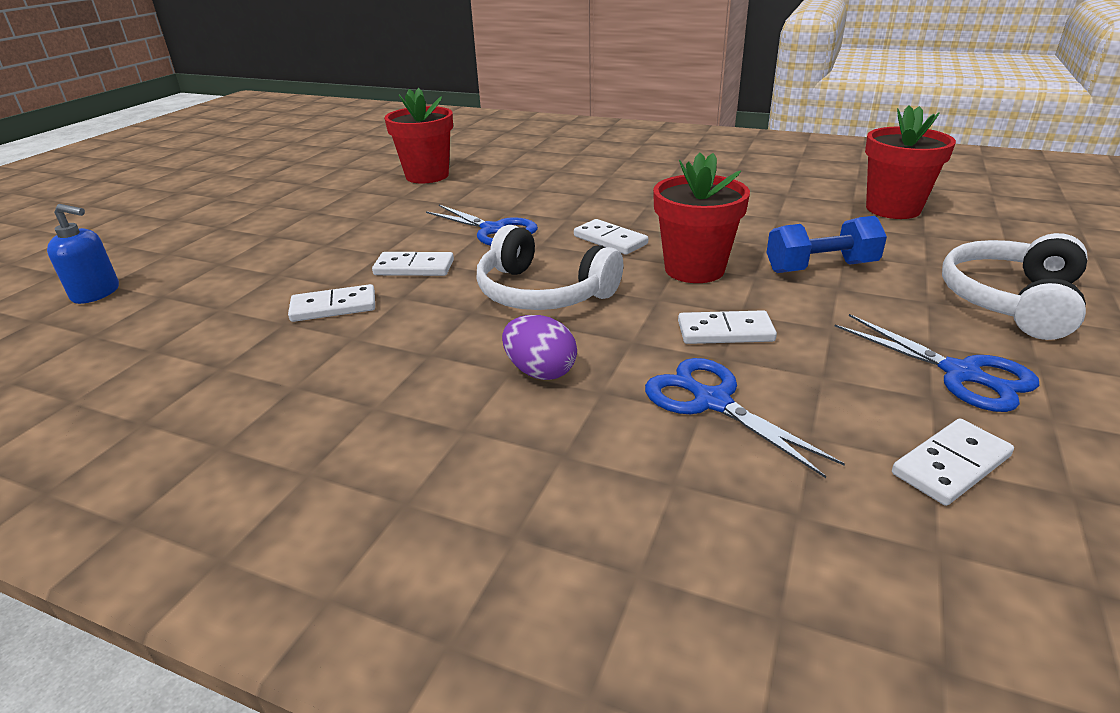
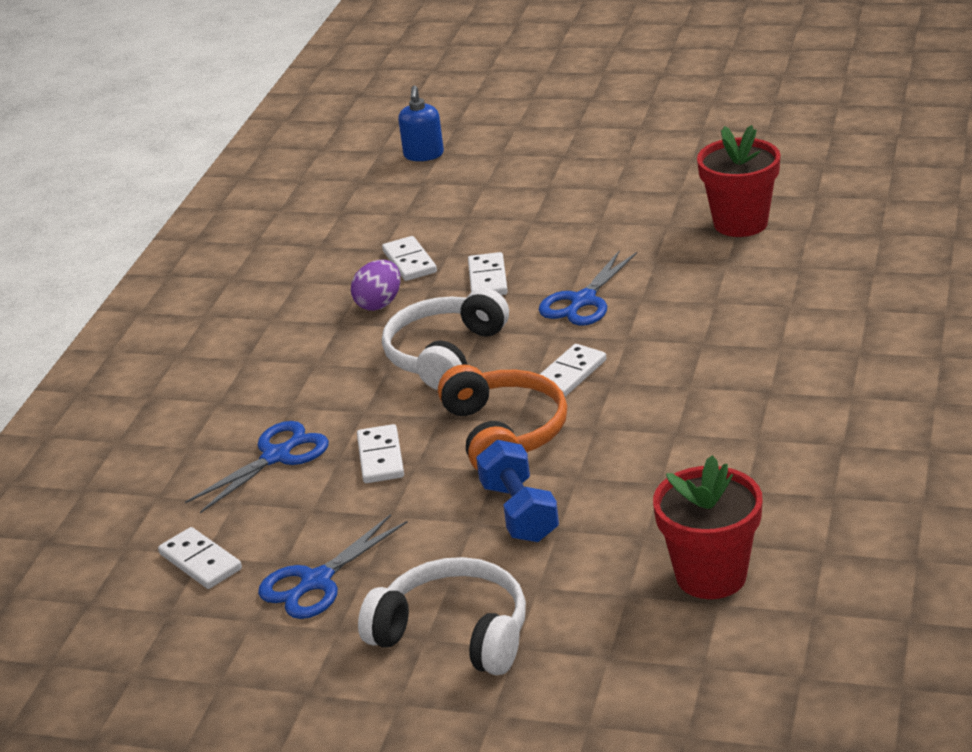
camera: 85 degrees right, 0 degrees up
(540, 371) = (315, 376): purple egg -> purple egg (379, 304)
(694, 269) = (504, 432): red flower pot -> orange headphones

